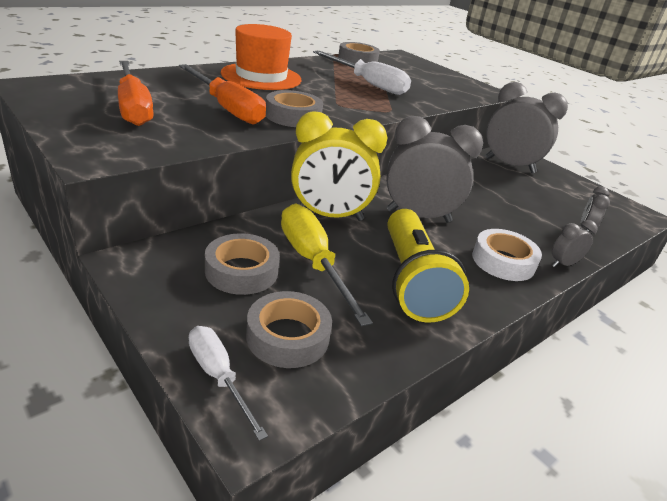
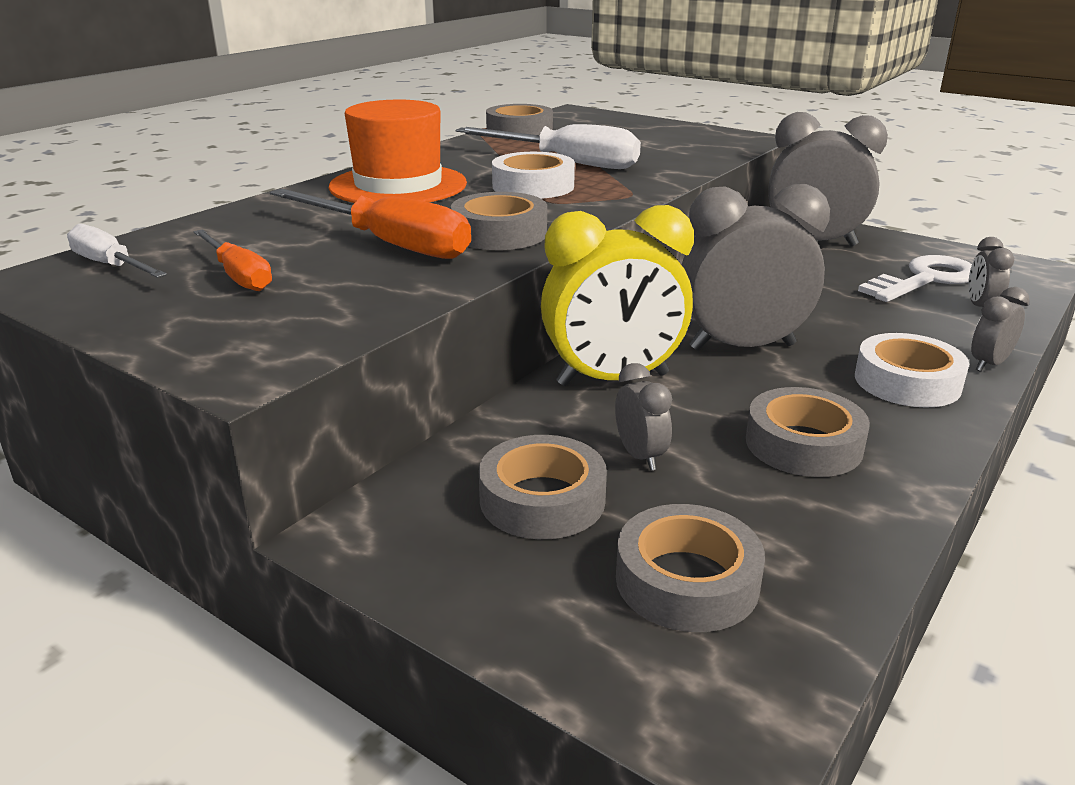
camera: 10 degrees left, 5 degrees down
(133, 107) = (238, 276): orange screwdriver -> orange screwdriver, size x0.61
(218, 376) = (628, 675): white screwdriver -> white screwdriver (111, 266)
(313, 262) = (640, 456): yellow screwdriver -> grey clock
(336, 93) = (533, 186): none -> white tape
(412, 280) = (803, 444): yellow flashlight -> grey tape
(563, 204) = (925, 280): none -> white key

